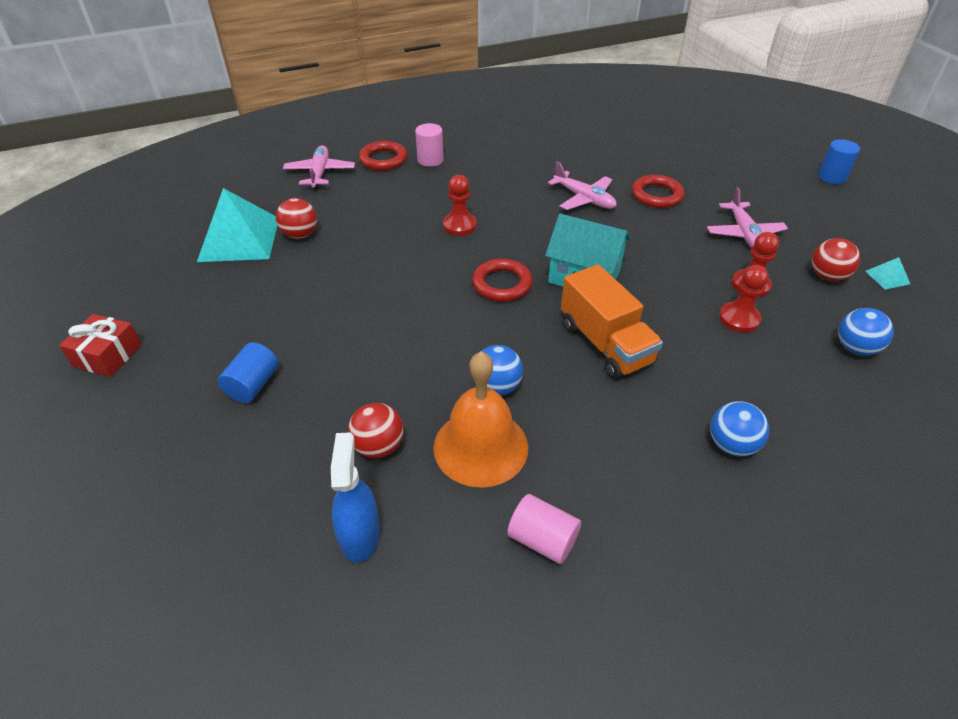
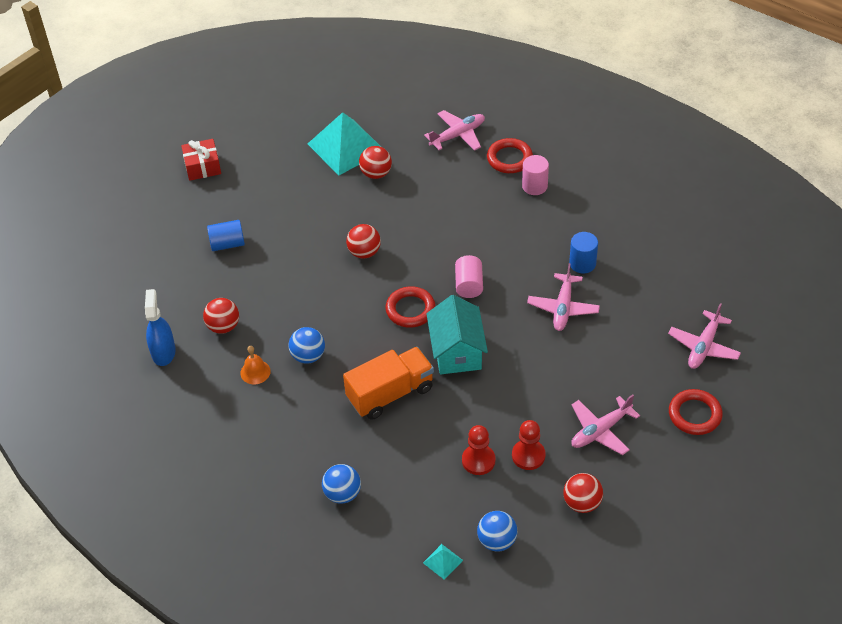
camera: 60 degrees right, 5 degrees up
(360, 535) = (163, 352): blue spray bottle -> blue spray bottle turned 60 degrees counterclockwise
(393, 283) = (364, 252): none -> red ball
(459, 225) = (460, 251): red pawn -> none
(480, 446) = (255, 372): orange bell -> orange bell, size x0.47
(542, 540) = (210, 430): pink cylinder -> pink cylinder (469, 285)
(605, 344) = (390, 393): orange truck -> orange truck turned 150 degrees counterclockwise
(656, 195) = (611, 352): red ring -> red ring (694, 414)
(684, 154) = (703, 346): none -> pink plane
(832, 177) = (762, 470): blue cylinder -> blue cylinder (582, 263)
(887, 277) = (614, 545): turquoise pyramid -> turquoise pyramid (442, 561)

